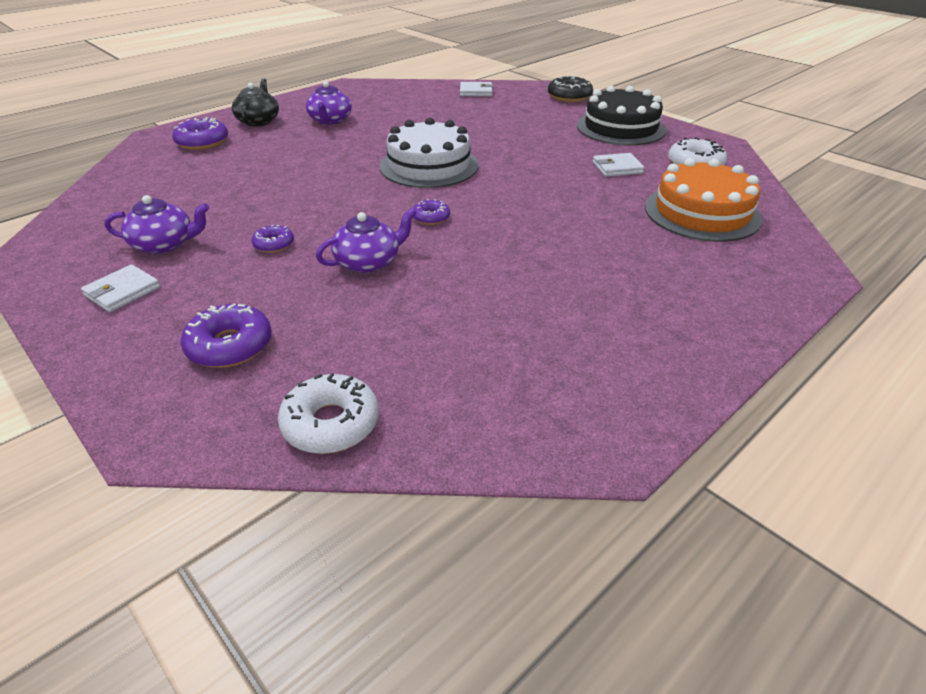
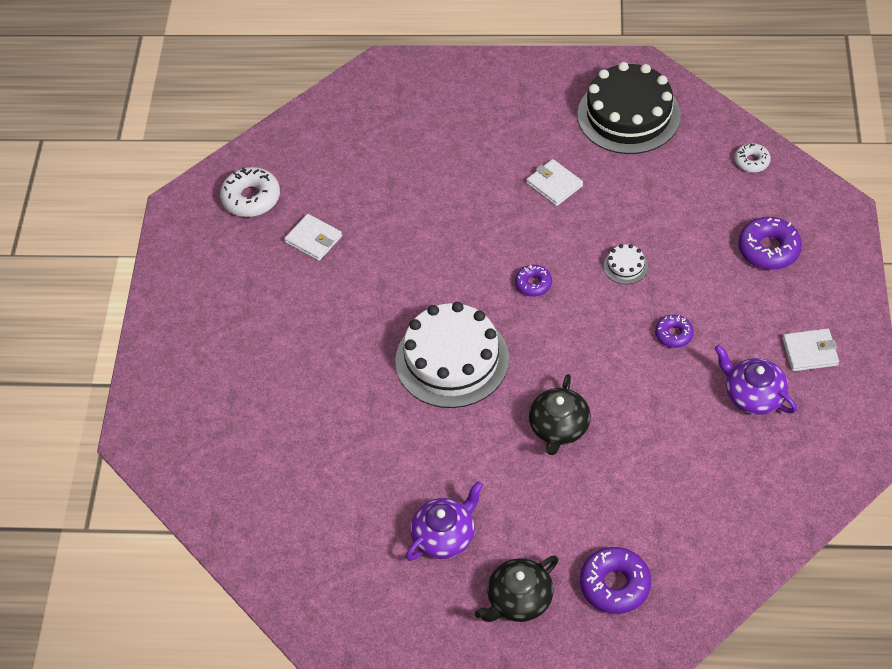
camera: 130 degrees left, 15 degrees up
(312, 172) = (559, 427): none -> black teapot
(331, 423) = (752, 161): white donut -> white donut, size x0.59
(369, 262) = (625, 266): purple teapot -> white cake
(476, 92) = (216, 485): white wallet -> white wallet (554, 184)
(569, 96) = (147, 390): black donut -> none
(620, 128) = (208, 292): black cake -> black cake (628, 115)
(702, 213) = (347, 151): orange cake -> none

